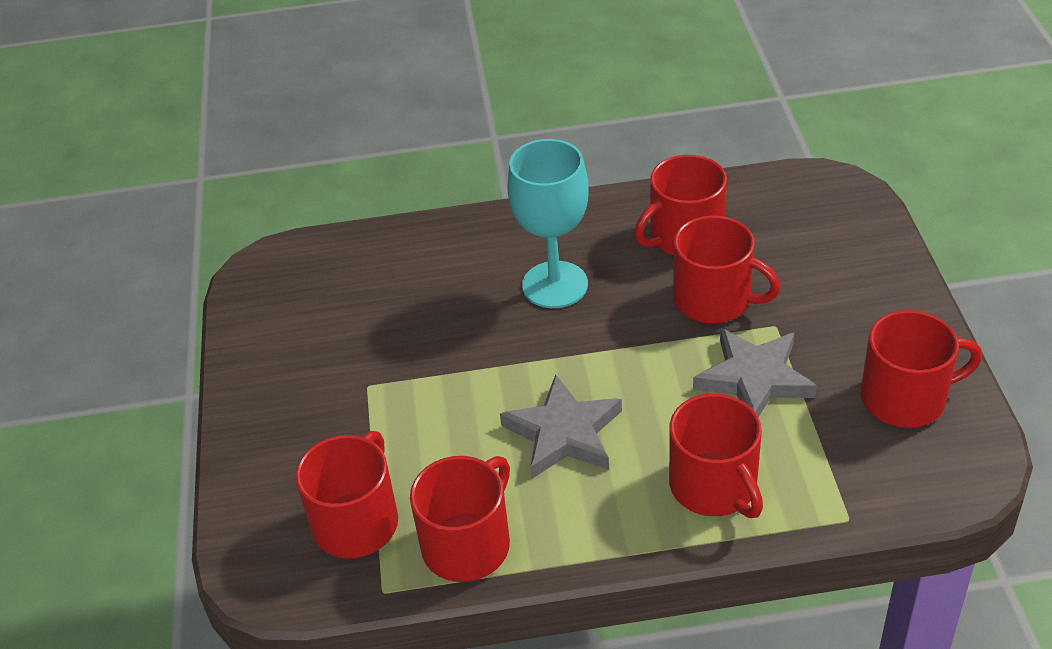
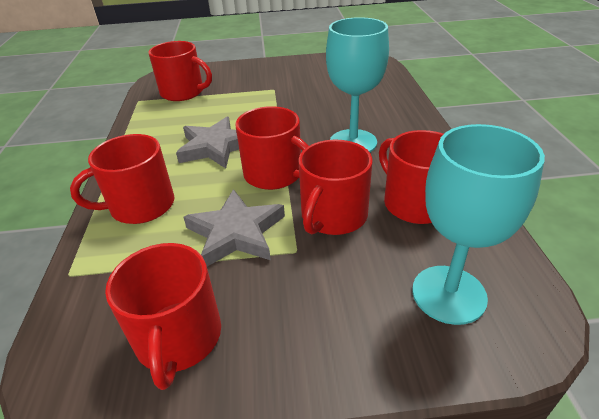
camera: 90 degrees right, 5 degrees down
(468, 544) = (151, 120): red mug -> red mug (274, 174)
(813, 224) = (448, 294): none -> turquoise goblet

